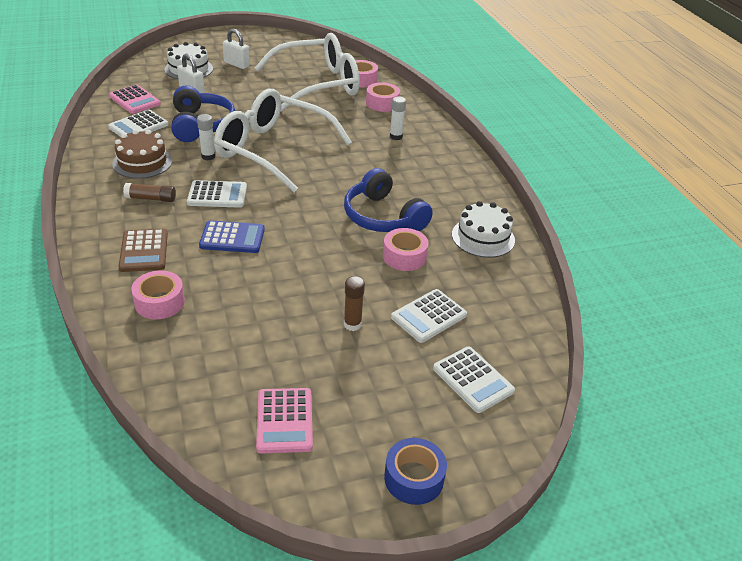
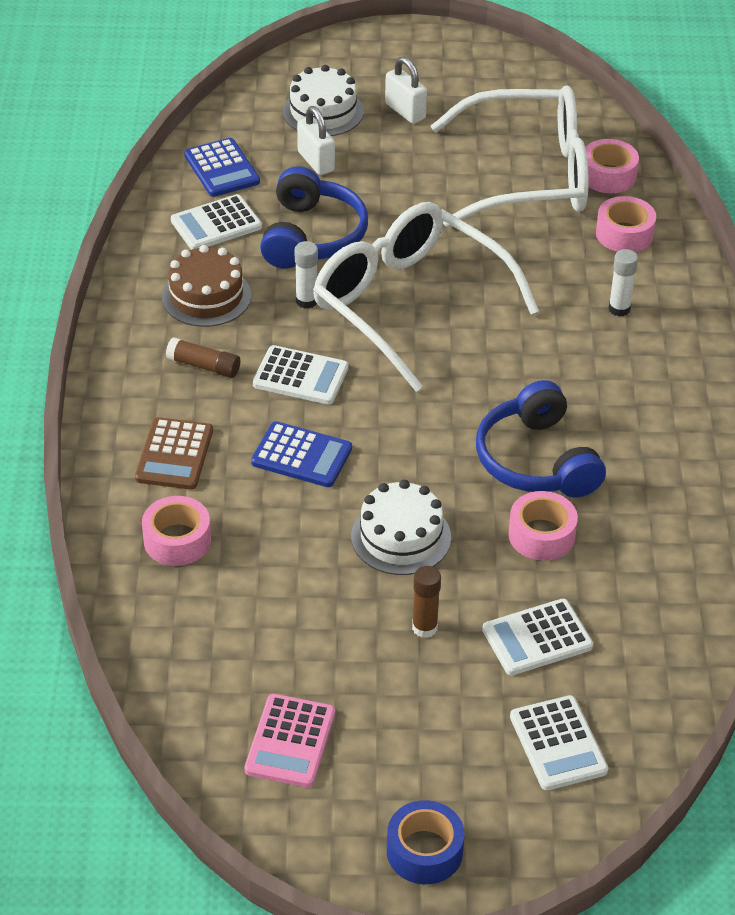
camera: 20 degrees right, 5 degrees up
(135, 100) = (222, 169): pink calculator -> blue calculator
(483, 237) = (678, 525): white cake -> white cake (401, 537)

